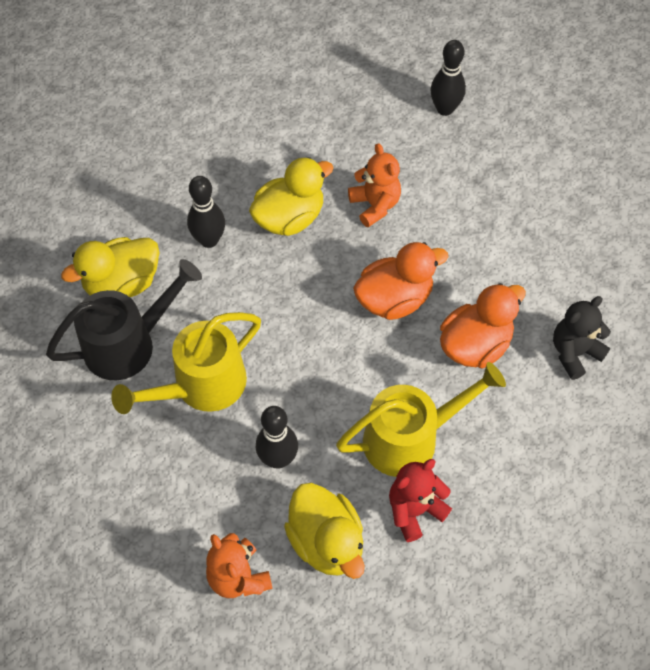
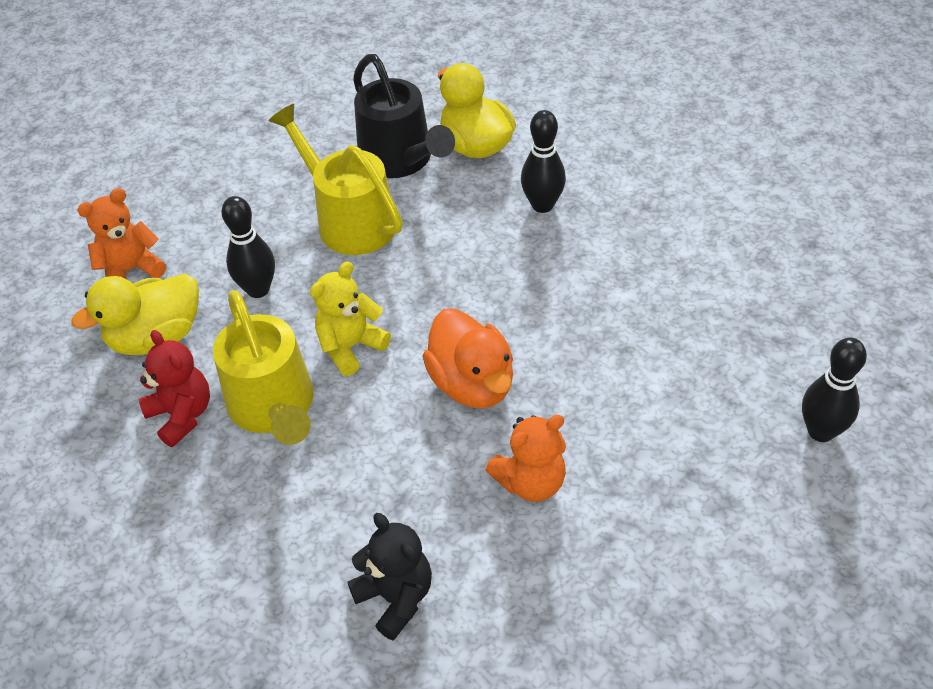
camera: 90 degrees right, 10 degrees down
(289, 218) = (585, 272): yellow duck -> none
(351, 383) = (350, 347): none -> yellow teddy bear
(375, 205) = (621, 356): orange teddy bear -> orange teddy bear (531, 482)
(475, 345) = (406, 474): orange duck -> none

